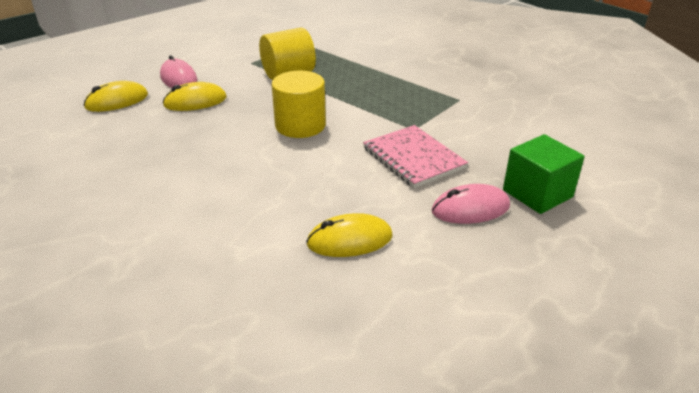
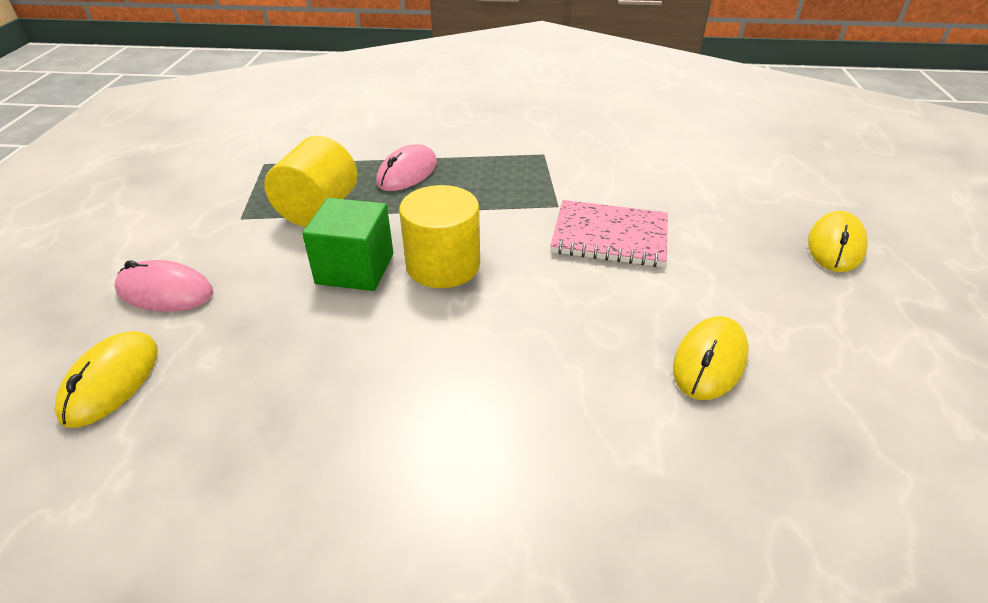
camera: 45 degrees left, 5 degrees up
(195, 101) = (251, 310): yellow mouse -> yellow mouse (835, 246)
(470, 209) = (733, 258): pink mouse -> pink mouse (407, 173)
(537, 193) = (747, 212): green cube -> green cube (355, 268)

